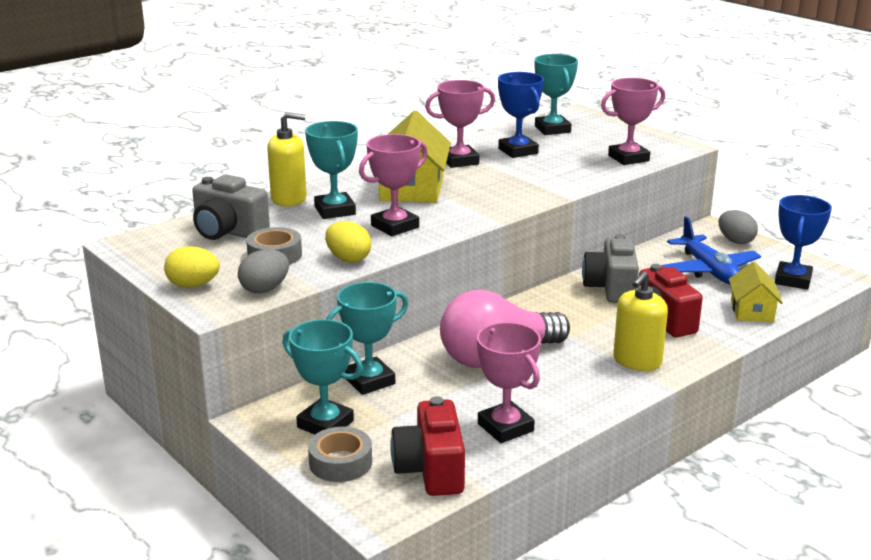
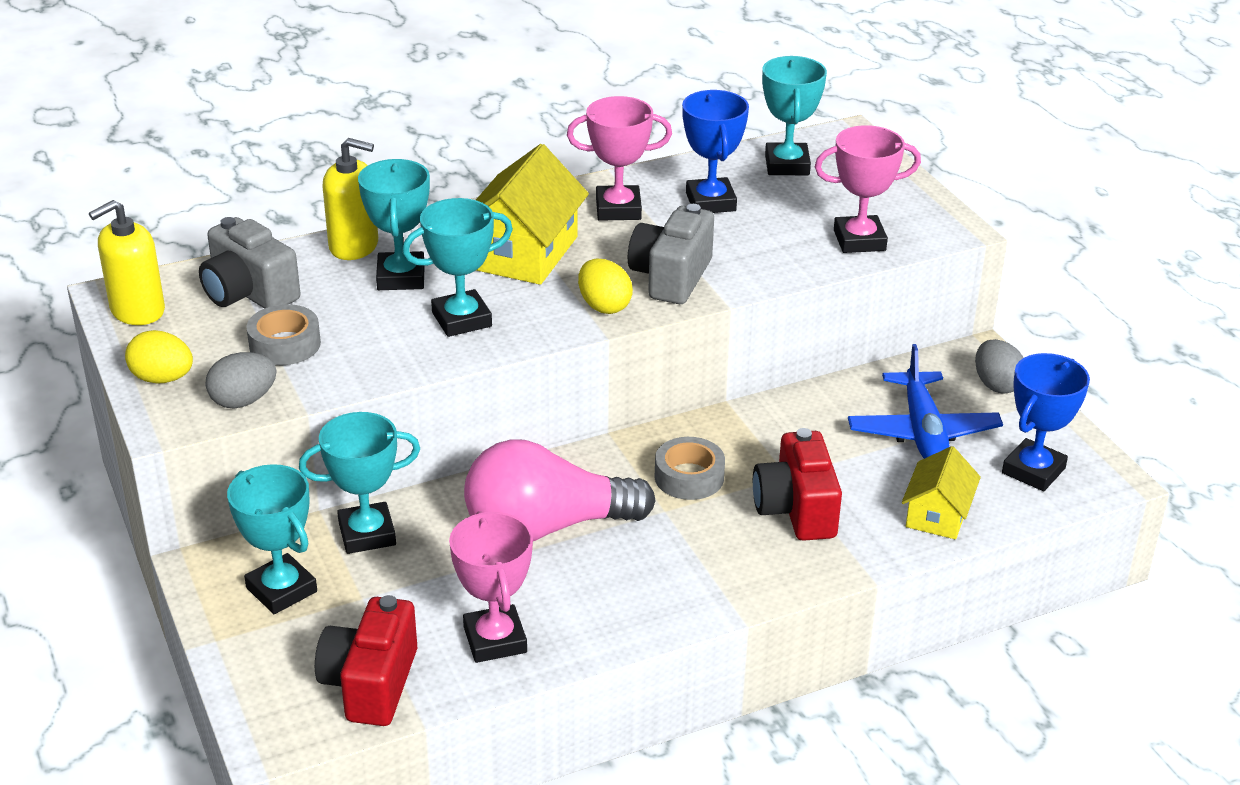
camera: 15 degrees right, 10 degrees up
(340, 462) = (271, 650): grey tape -> grey tape (689, 477)
(348, 259) = (371, 367): yellow egg -> yellow egg (604, 306)
(395, 226) = (461, 319): pink trophy -> turquoise trophy
(611, 288) = (765, 439): grey camera -> grey camera (671, 277)
(637, 361) = (724, 569): yellow soap dispenser -> yellow soap dispenser (137, 310)

